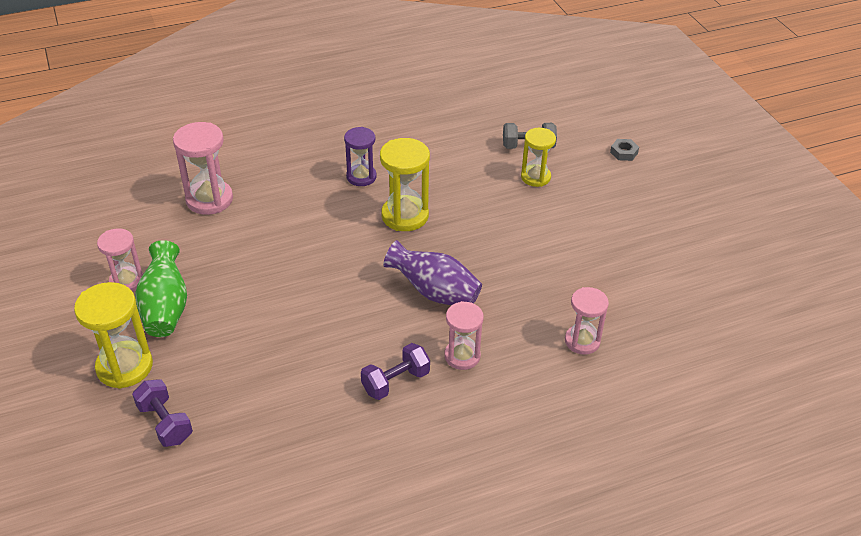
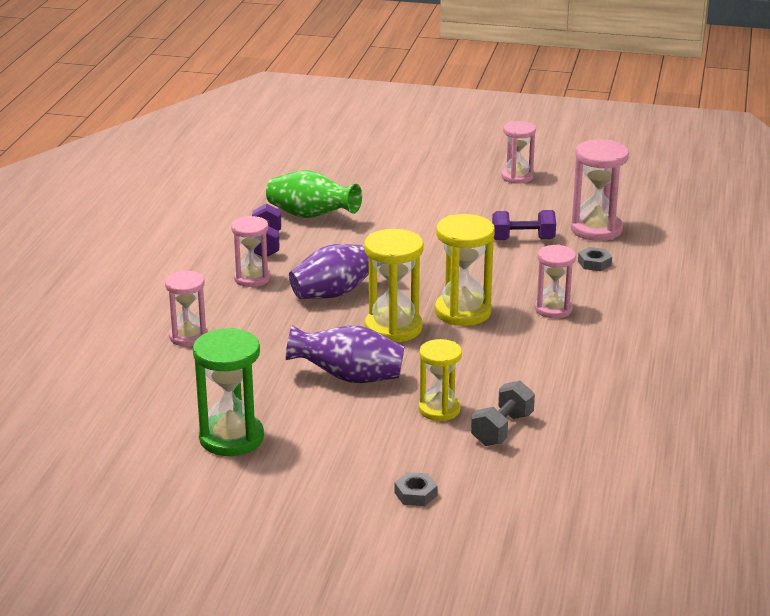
camera: 125 degrees right, 15 degrees down
(124, 367) = (419, 160): yellow hourglass -> yellow hourglass (393, 328)
(165, 423) = (345, 162): purple dumbbell -> purple dumbbell (523, 239)
(166, 307) = (466, 184): green vase -> green vase (311, 216)
(271, 182) = (594, 263): none -> grey nut
(361, 177) = (553, 309): purple hourglass -> pink hourglass
(543, 231) = (348, 377): none -> purple vase
(664, 248) = (231, 438): none -> green hourglass

